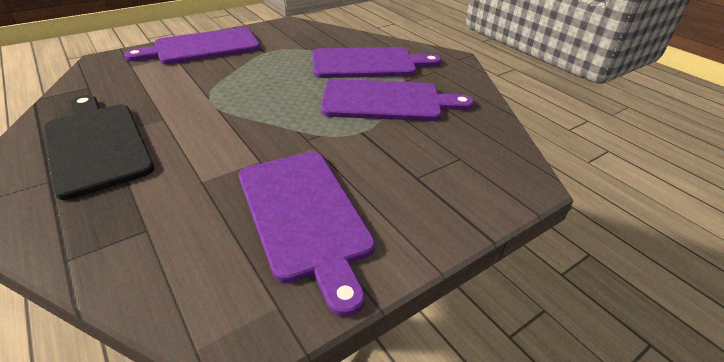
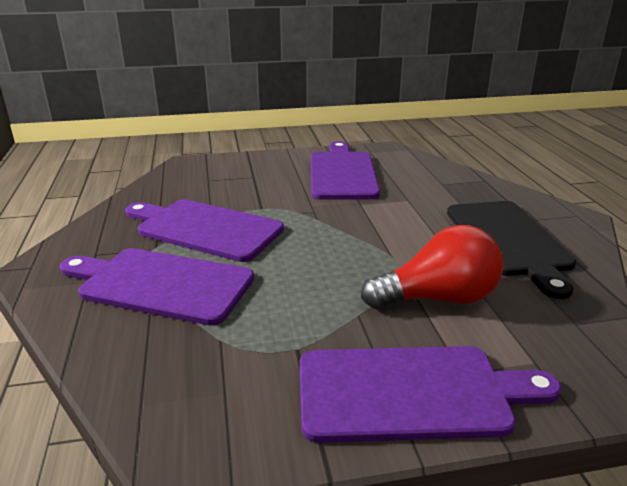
camera: 155 degrees left, 10 degrees down
(181, 85) = (438, 298): none -> red light bulb

